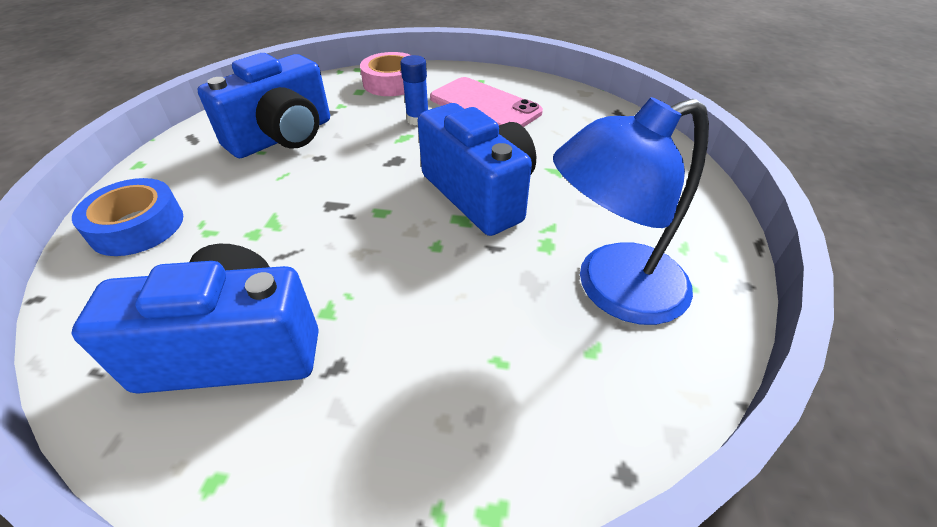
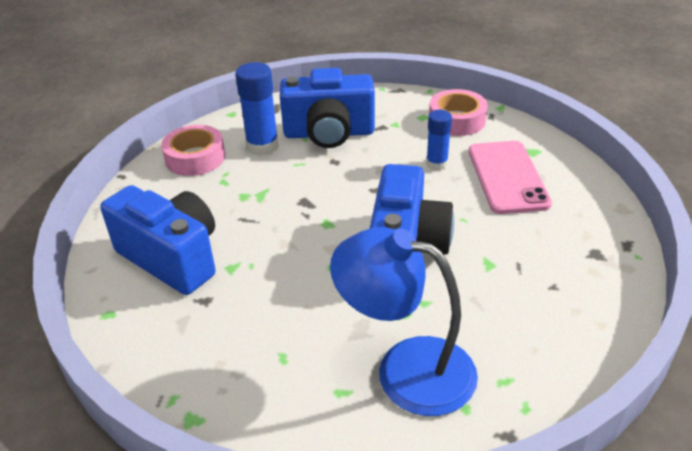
camera: 45 degrees right, 5 degrees down
(137, 226) = (195, 158): blue tape -> pink tape
(218, 178) = (262, 146): none -> blue glue stick

